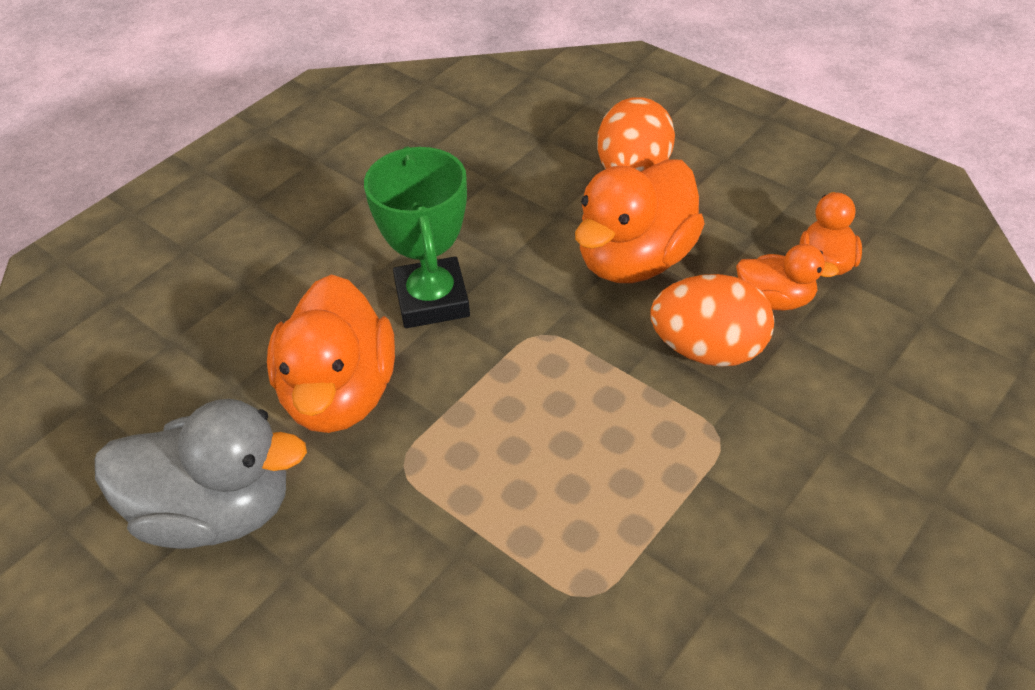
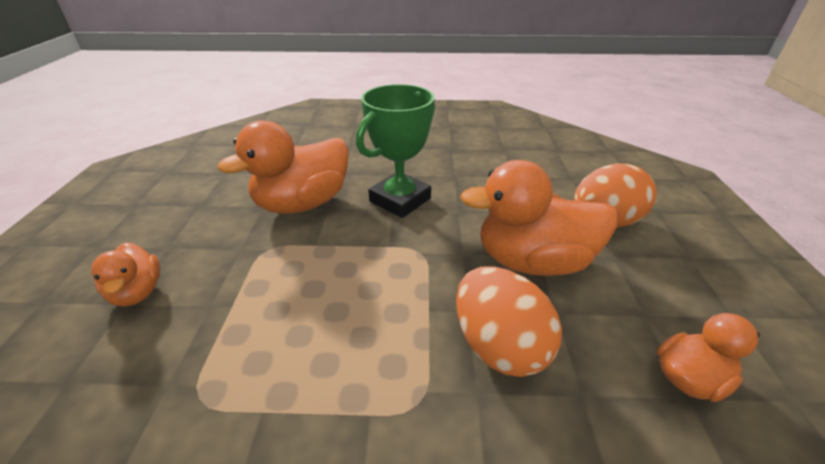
camera: 50 degrees right, 10 degrees down
(216, 511) = (196, 205): grey duck -> none
(775, 299) = (601, 363): orange duck -> orange duck (138, 292)

